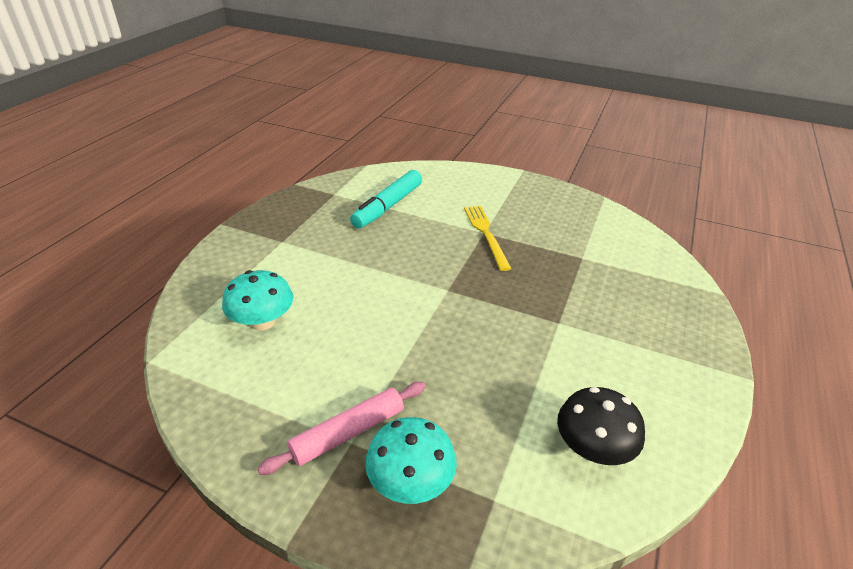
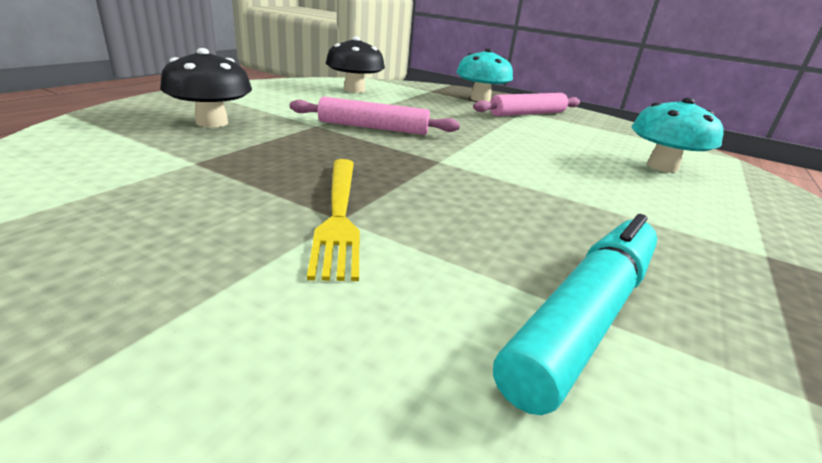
camera: 175 degrees left, 10 degrees down
(513, 330) = (373, 128): none -> pink rolling pin
(628, 305) = (212, 122): none -> black mushroom

